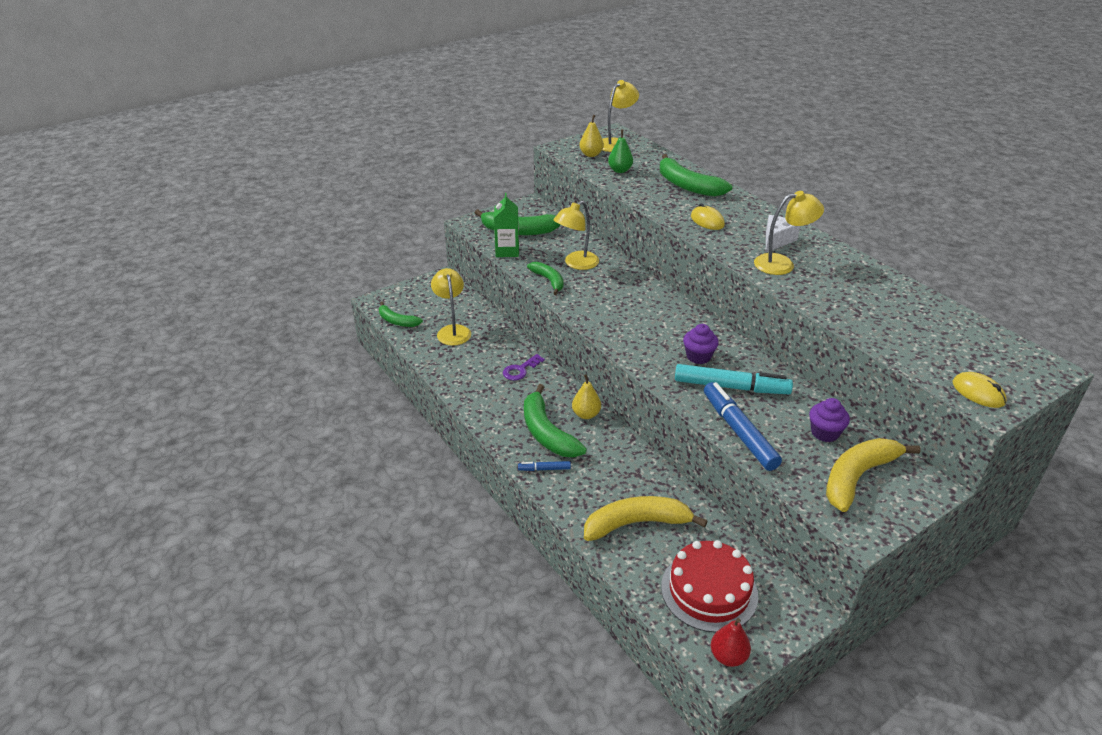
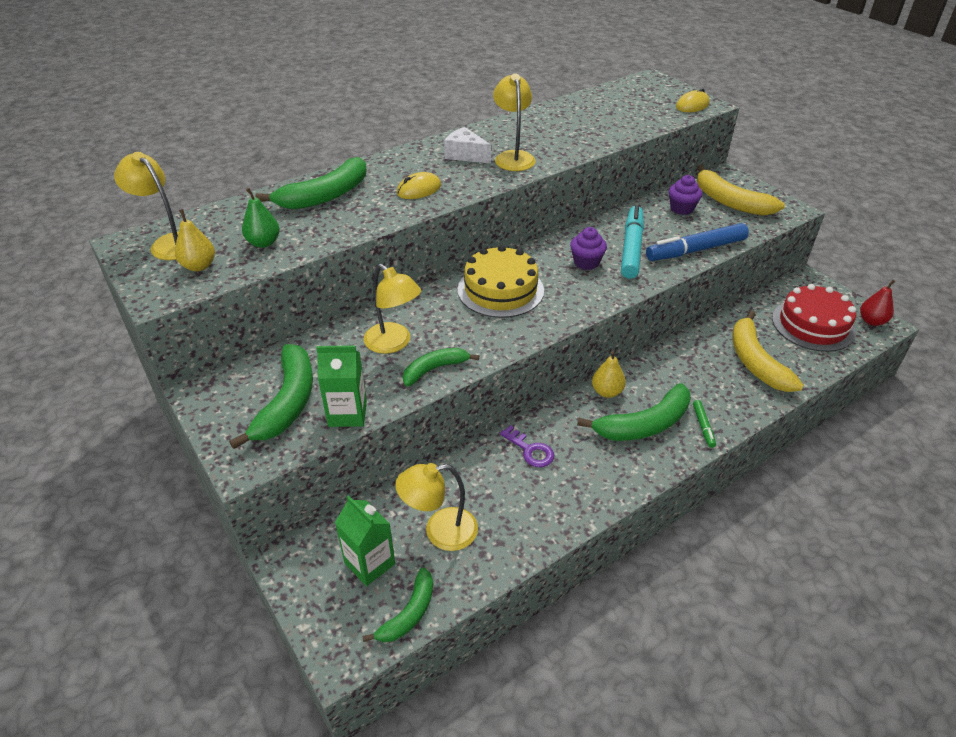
camera: 90 degrees left, 5 degrees up
(433, 306) = (369, 563): none -> green carton
(544, 469) = (703, 426): blue marker -> green marker
(647, 309) = (500, 290): none -> yellow cake

